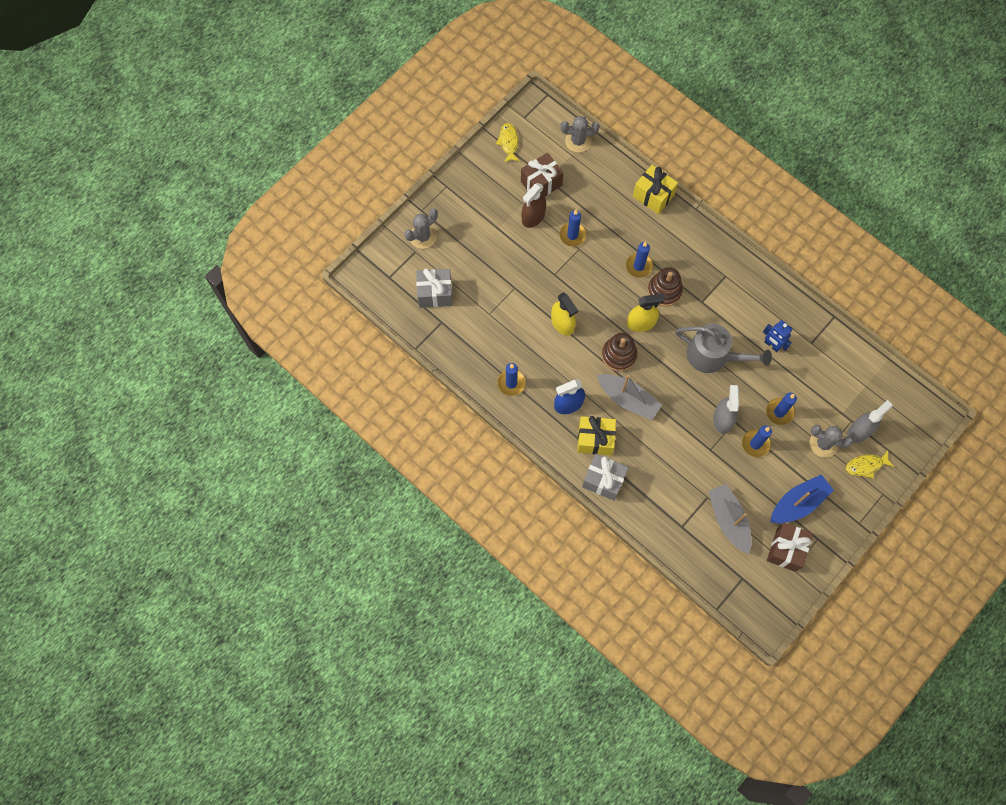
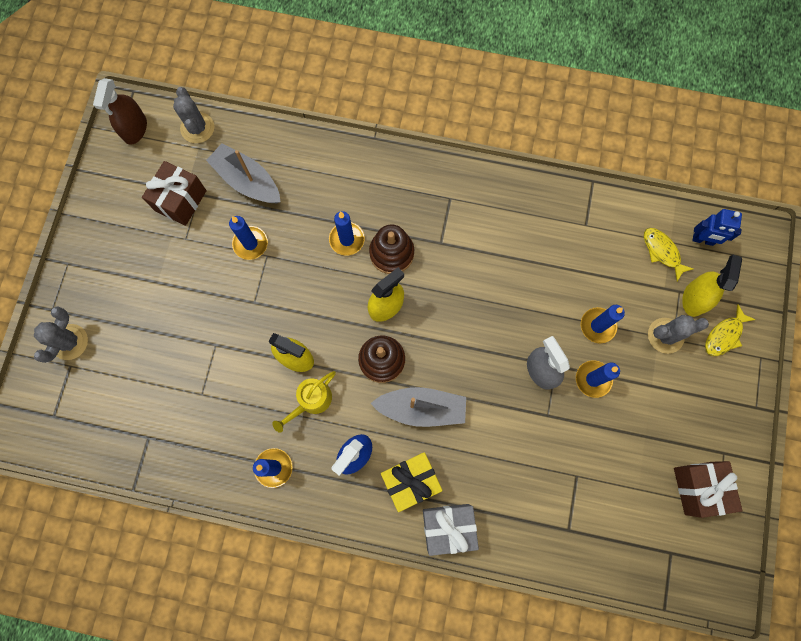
camera: 30 degrees left, 5 degrees up
(435, 293) = (121, 406): grey gift -> none
(508, 142) = (116, 171): yellow fish -> yellow fish (662, 252)
(533, 217) = (192, 246): brown spray bottle -> brown spray bottle (135, 129)
(558, 356) = (311, 401): none -> yellow watering can
(578, 141) = (197, 128): grey cactus -> grey cactus turned 75 degrees counterclockwise
(653, 196) = (318, 147): yellow gift -> none
(713, 356) = (489, 300): grey watering can -> none
(728, 520) = (615, 490): grey boat -> grey boat (247, 181)
(772, 345) = (545, 251): blue robot -> blue robot (703, 240)
(798, 503) = (679, 423): blue boat -> none
(859, 431) = (694, 298): grey spray bottle -> yellow spray bottle

